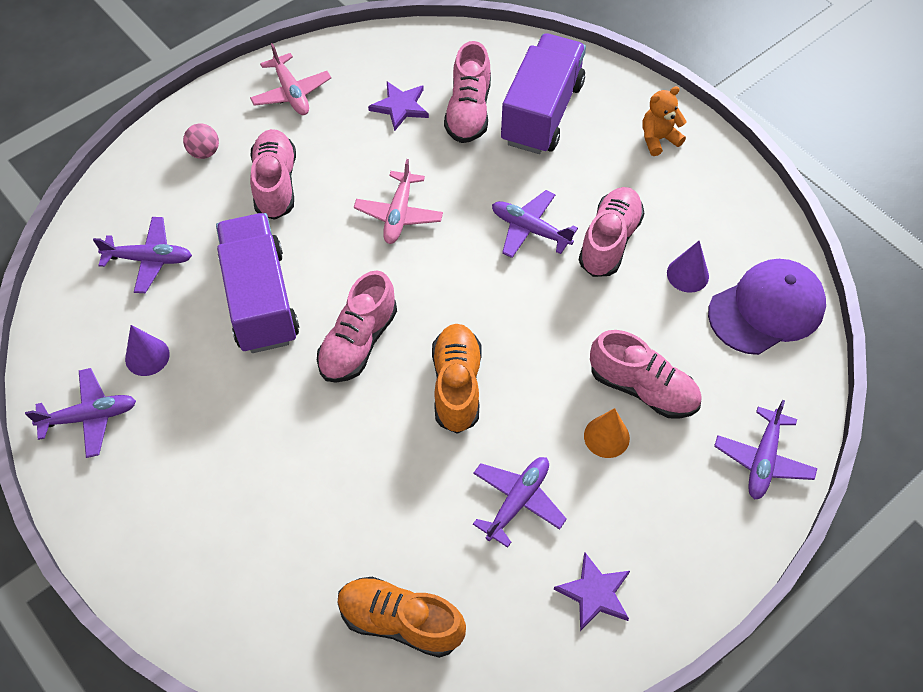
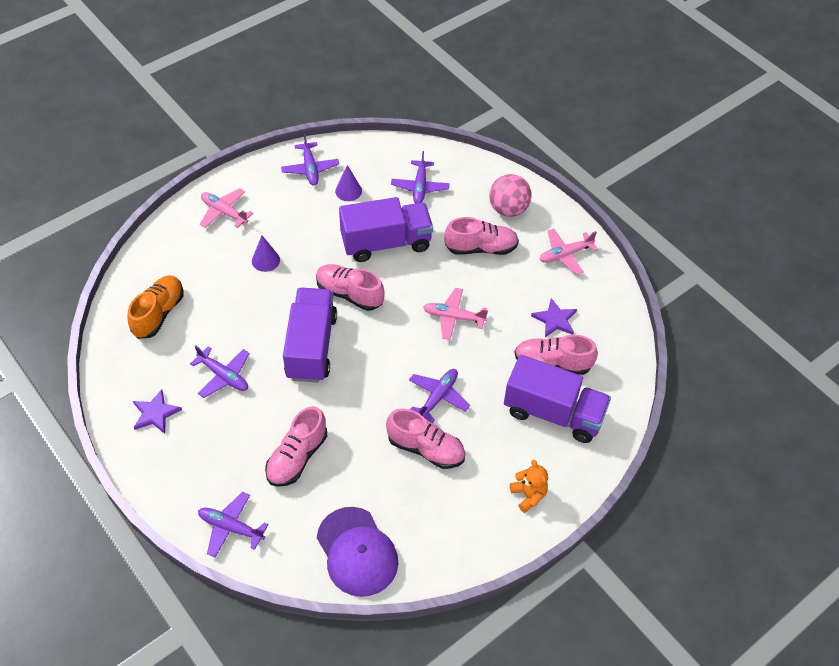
camera: 90 degrees right, 5 degrees down
(178, 545) = (224, 212): none -> pink plane
(204, 152) = (508, 209): pink ball -> pink ball, size x1.76
(457, 385) = (311, 346): orange shoe -> purple truck
(606, 437) = (262, 430): orange cone -> none
(687, 274) = (392, 499): purple cone -> purple cone (265, 260)

